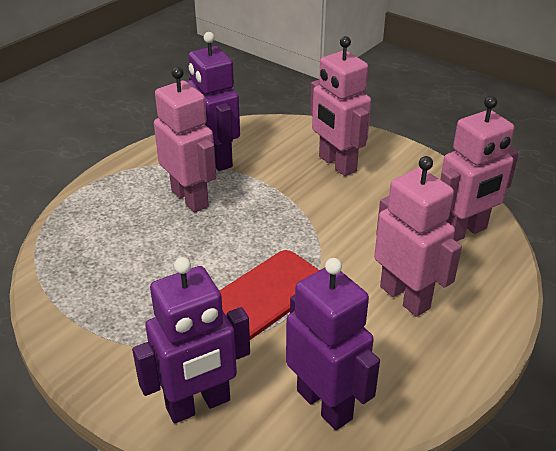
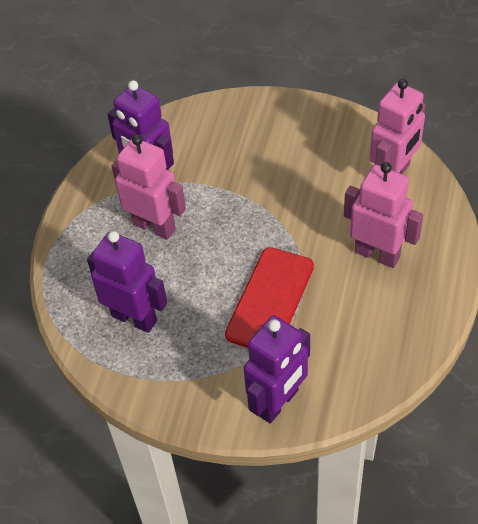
camera: 20 degrees left, 15 degrees up
(325, 404) = (365, 365): purple robot -> purple robot (134, 318)
(337, 164) = (258, 142): pink robot -> none

